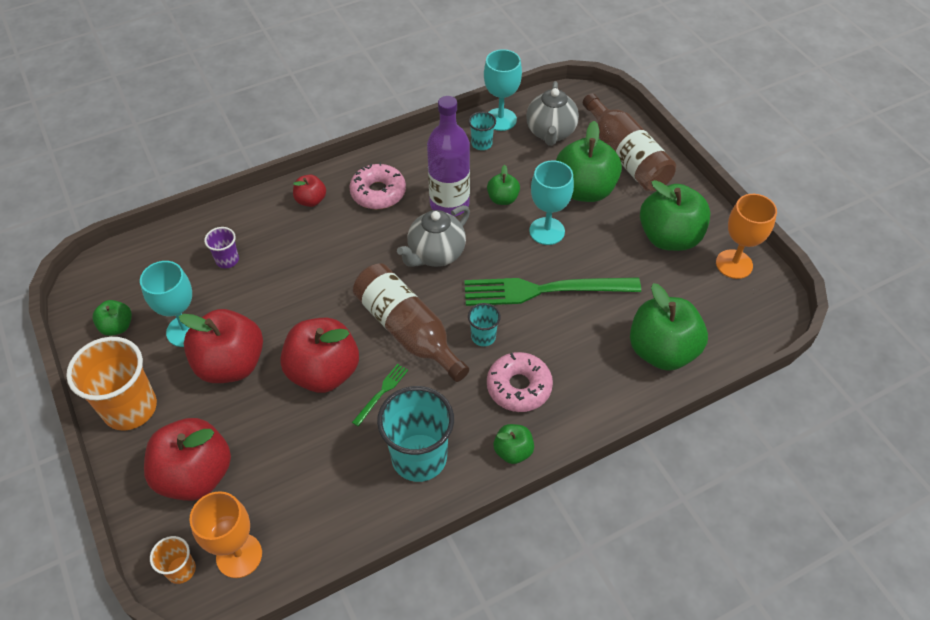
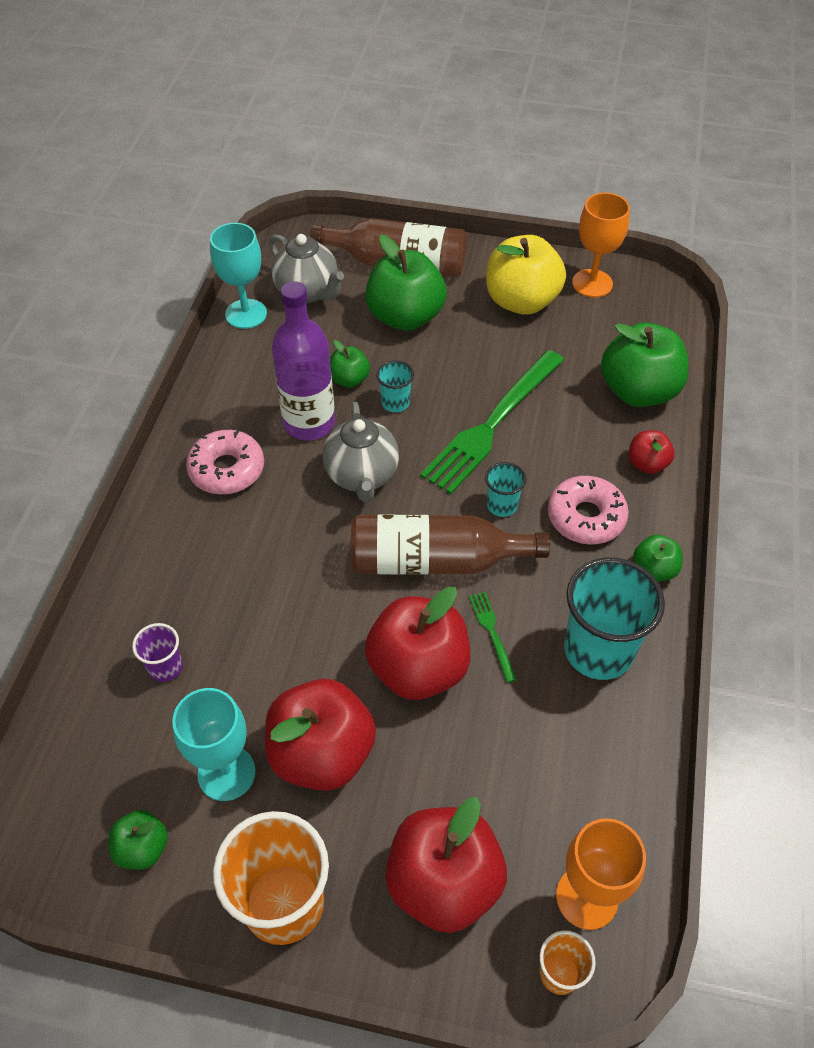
camera: 50 degrees left, 0 degrees up
(311, 200) = (168, 534): red apple -> red apple (647, 464)
(481, 144) = (260, 348): turquoise cup -> turquoise cup (395, 403)
(547, 231) = (424, 375): turquoise goblet -> none
(669, 237) = (521, 301): green apple -> yellow apple

